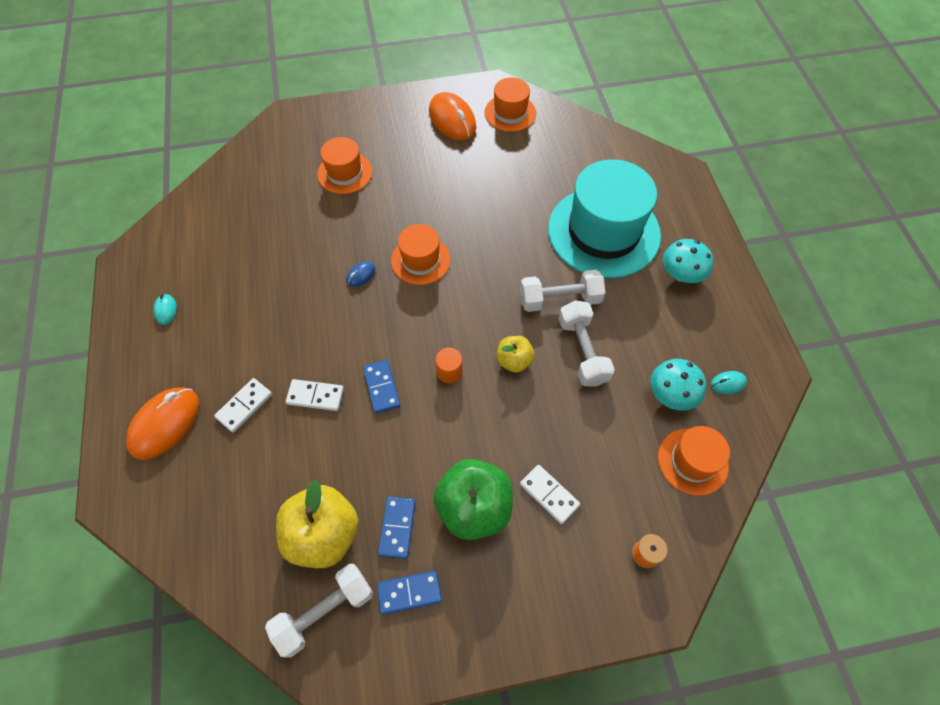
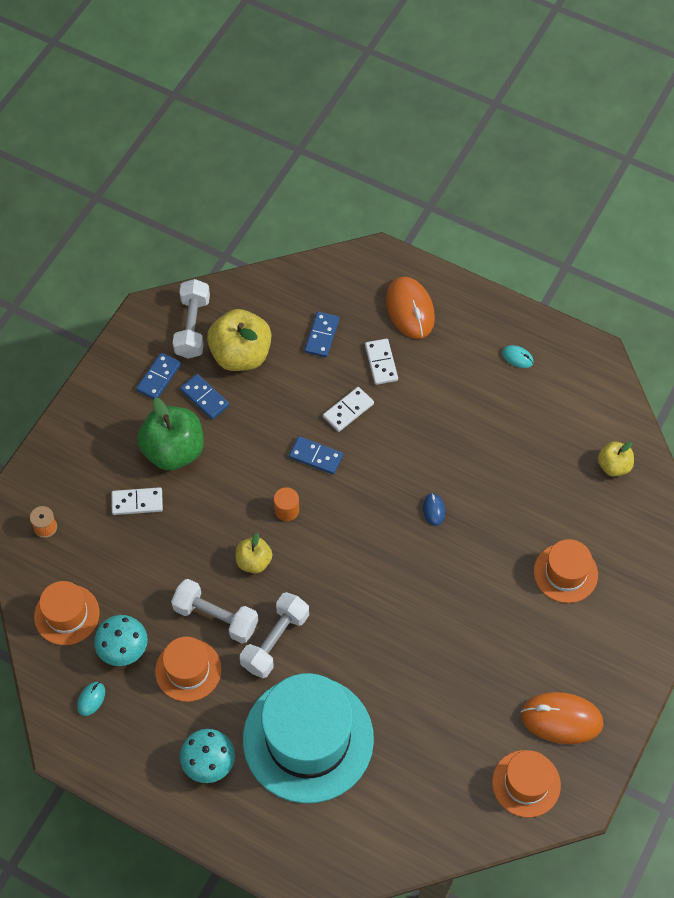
camera: 130 degrees right, 0 degrees up
(230, 195) = (613, 466): none -> yellow apple
(248, 477) = (322, 336): none -> blue domino
(420, 260) = (409, 565): orange hat -> orange hat (188, 670)

